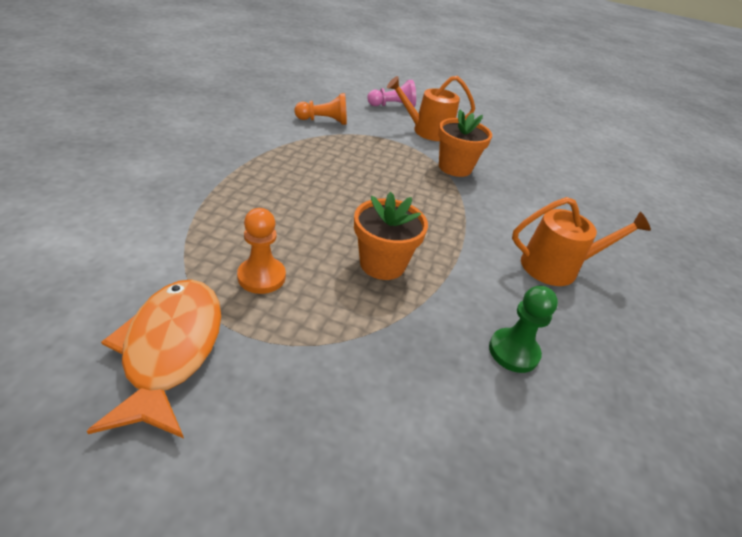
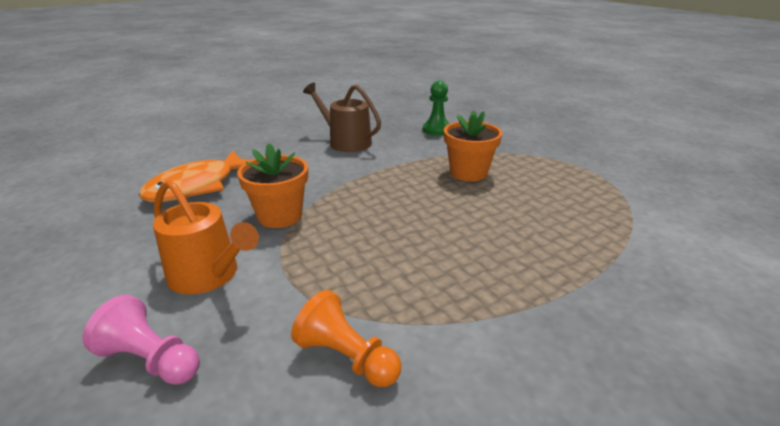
camera: 135 degrees left, 10 degrees down
(171, 350) = (637, 175): orange fish -> orange fish (197, 186)
(261, 277) = (568, 189): orange pawn -> none
(556, 267) = (346, 142): orange watering can -> brown watering can

